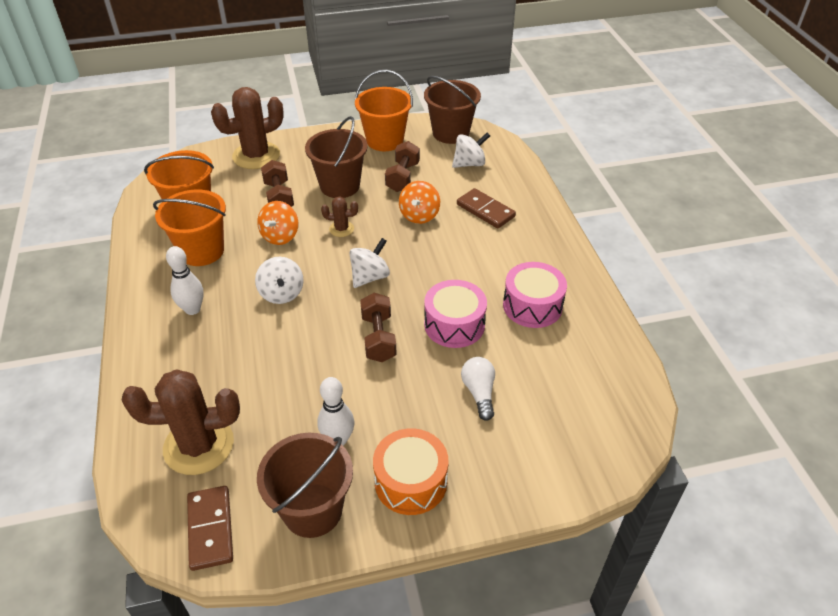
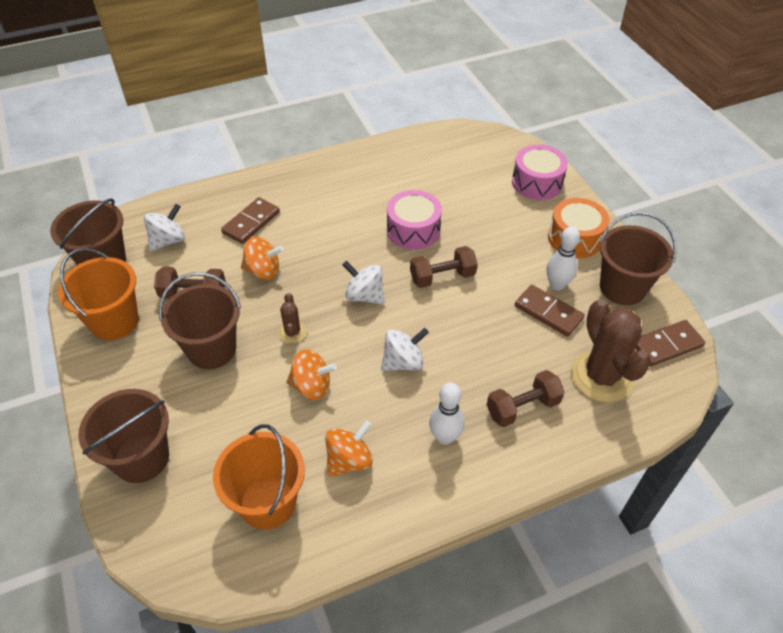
camera: 100 degrees left, 5 degrees up
(202, 251) = (349, 460): orange bucket -> orange spinning top
(256, 156) = (141, 458): brown cactus -> brown bucket
(279, 197) = (236, 406): brown dumbbell -> brown dumbbell (522, 407)
(300, 420) = (548, 312): none -> brown domino
(469, 164) = (168, 241): white spinning top -> white spinning top turned 75 degrees clockwise
(479, 393) = (481, 210): white light bulb -> none
(532, 306) = (379, 186): pink drum -> pink drum (537, 183)

